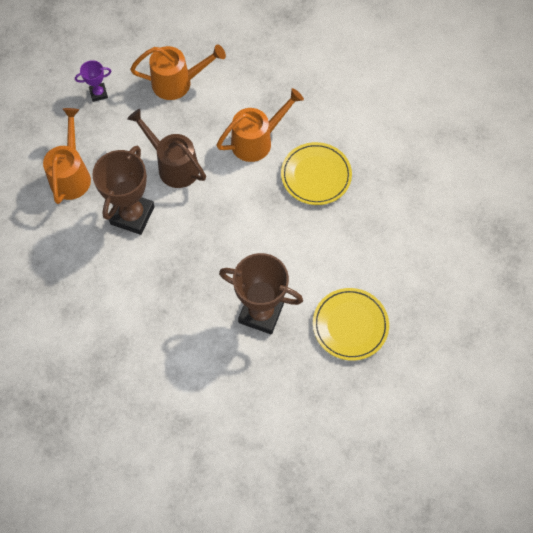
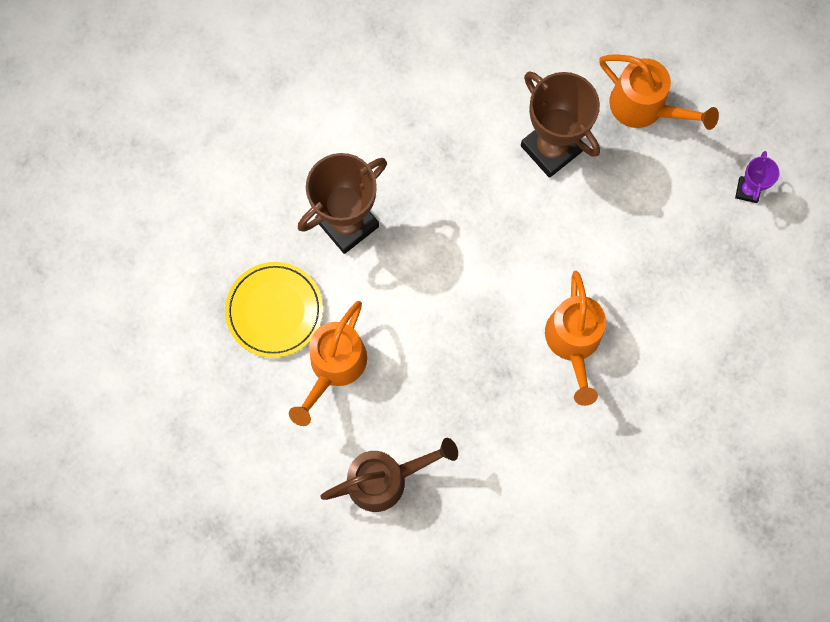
camera: 120 degrees right, 10 degrees up
(173, 165) = (593, 226): brown watering can -> brown watering can (386, 479)
(178, 83) = (713, 293): orange watering can -> orange watering can (334, 367)
(316, 175) = (484, 385): yellow plate -> none

